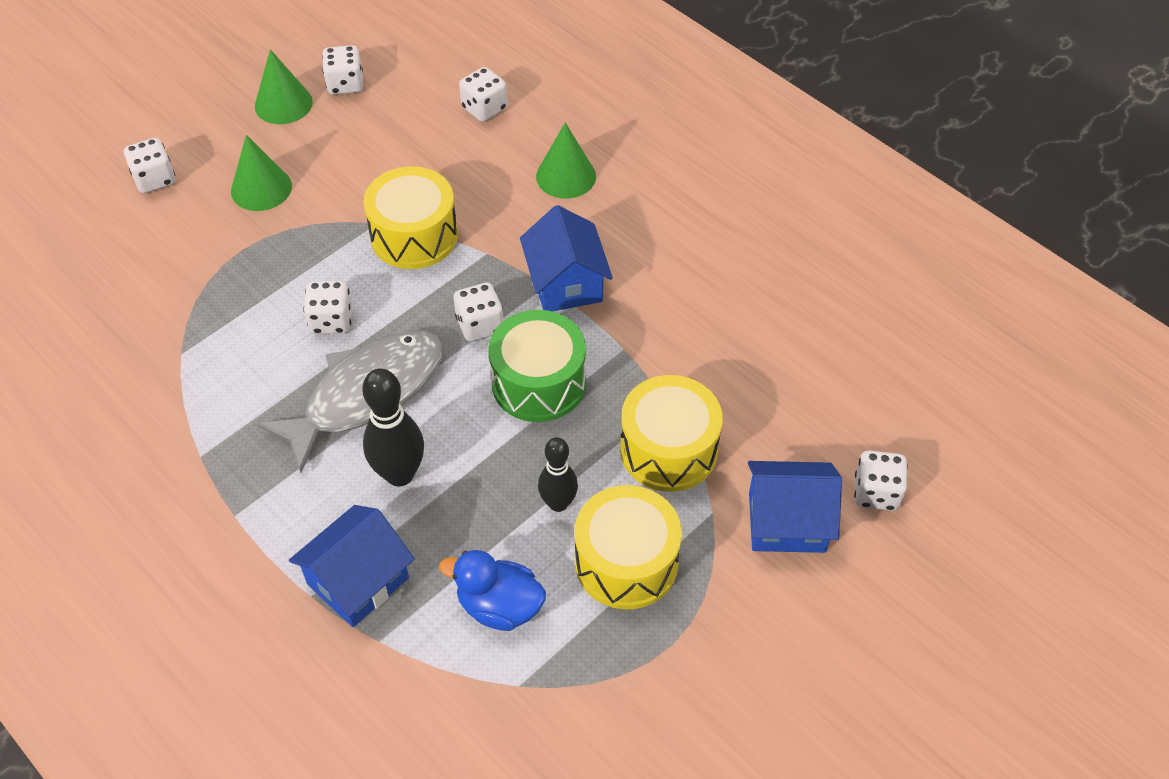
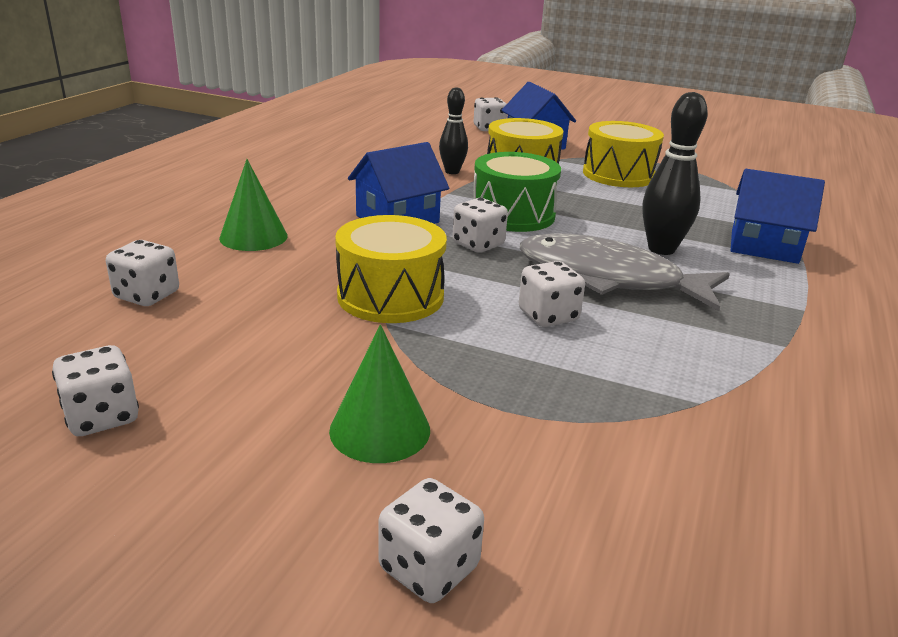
camera: 115 degrees left, 25 degrees down
(283, 104) = (165, 470): green cone -> none
(499, 606) = (703, 201): blue duck -> none
(558, 503) = (606, 196): black bowling pin -> black bowling pin (452, 171)

